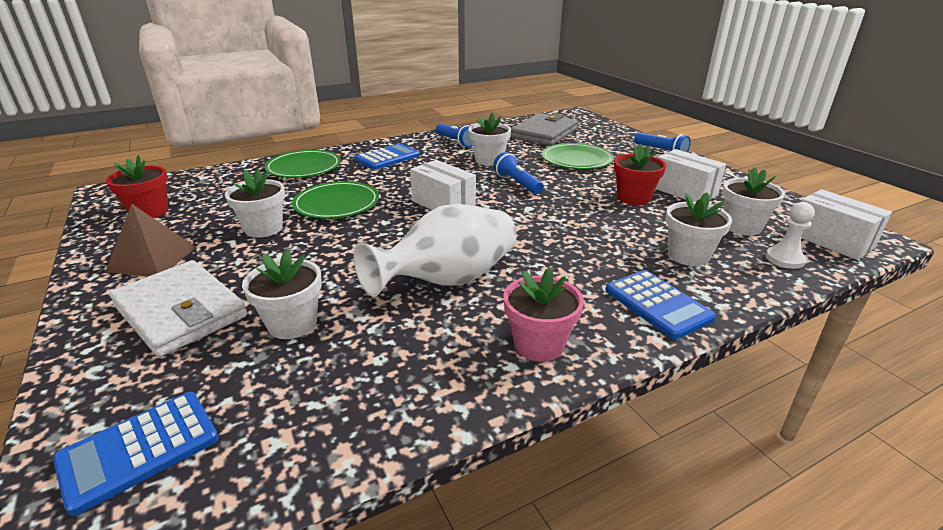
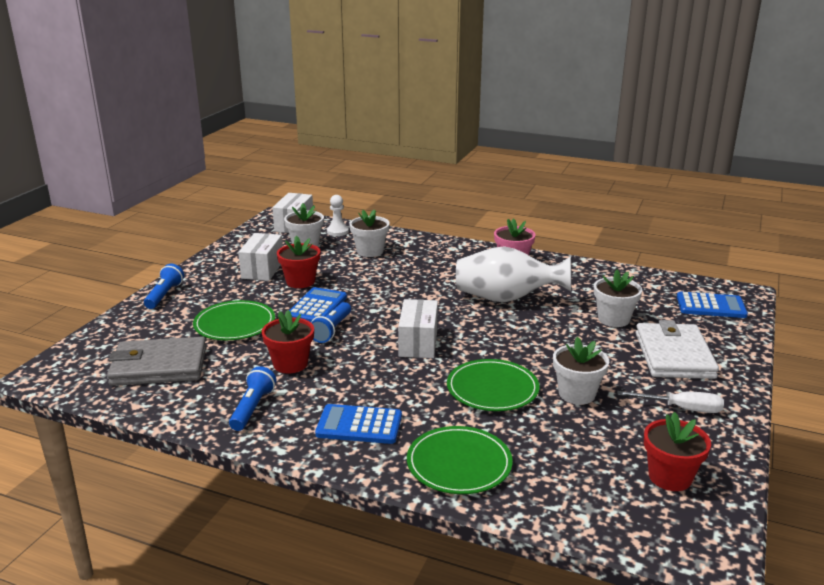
camera: 130 degrees left, 5 degrees down
(152, 259) = (681, 408): brown pyramid -> white screwdriver
(489, 160) = (290, 364): white flower pot -> red flower pot
(657, 304) = (436, 248): blue calculator -> blue calculator (317, 307)

